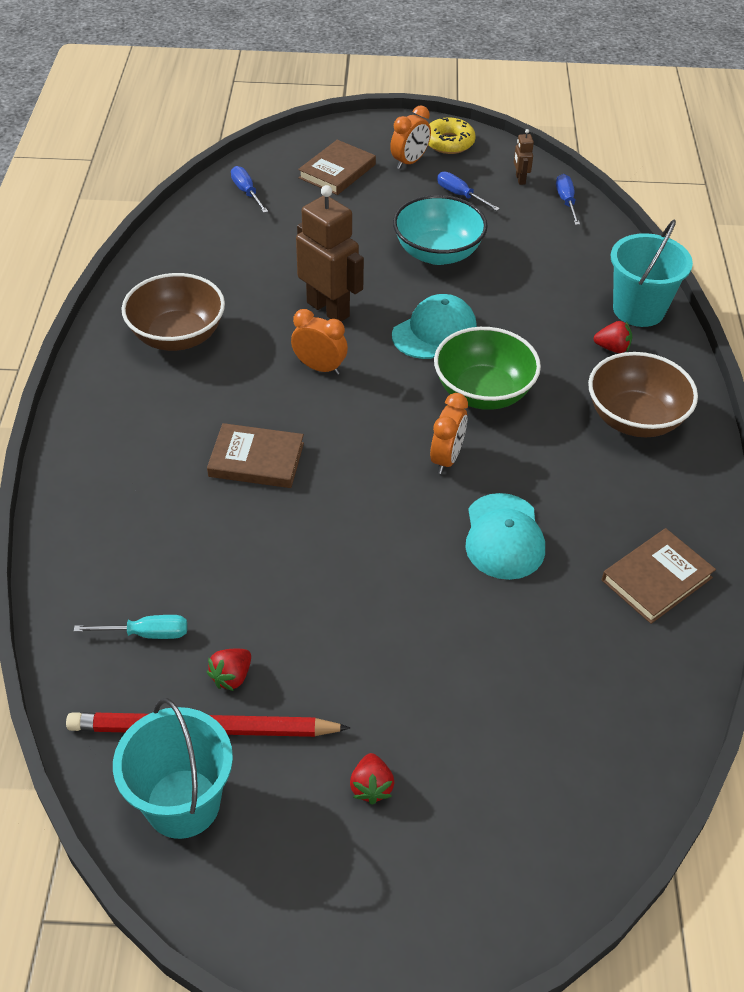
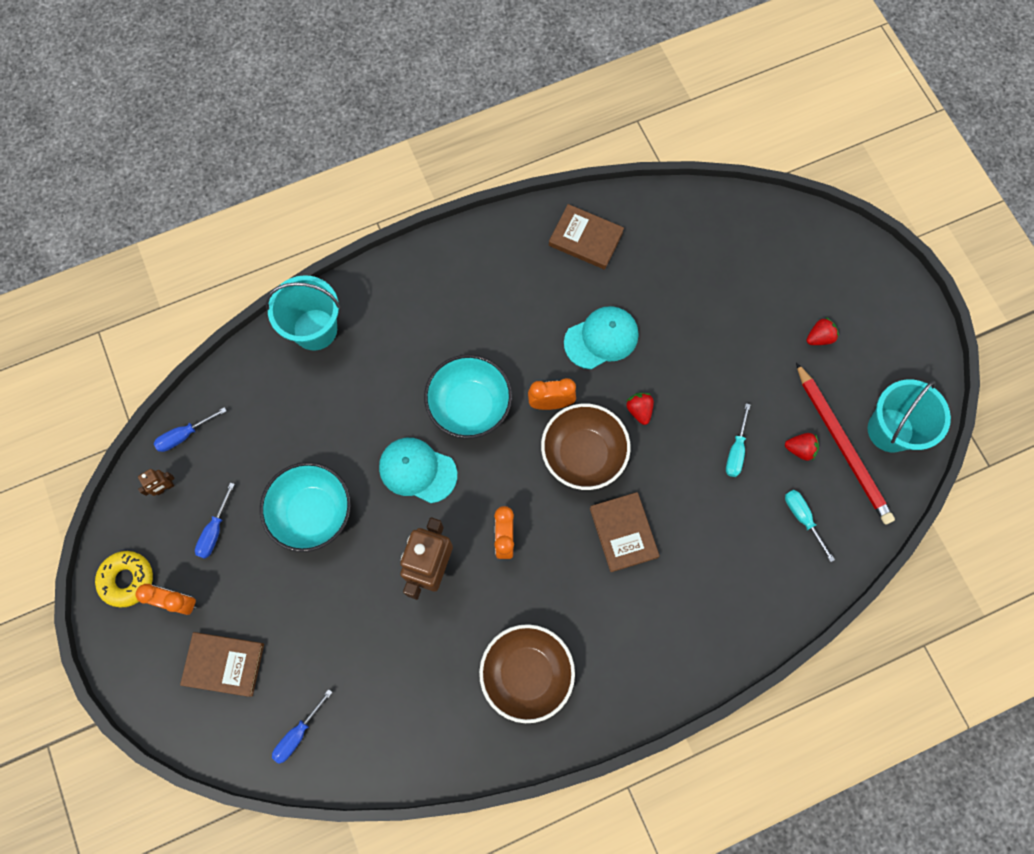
camera: 115 degrees left, 25 degrees up
(276, 606) = (736, 451): none -> turquoise screwdriver
(483, 392) = (469, 406): green bowl -> turquoise bowl
(612, 348) = (372, 333): red strawberry -> red strawberry (639, 410)
(634, 419) = (444, 294): brown bowl -> brown bowl (583, 454)

